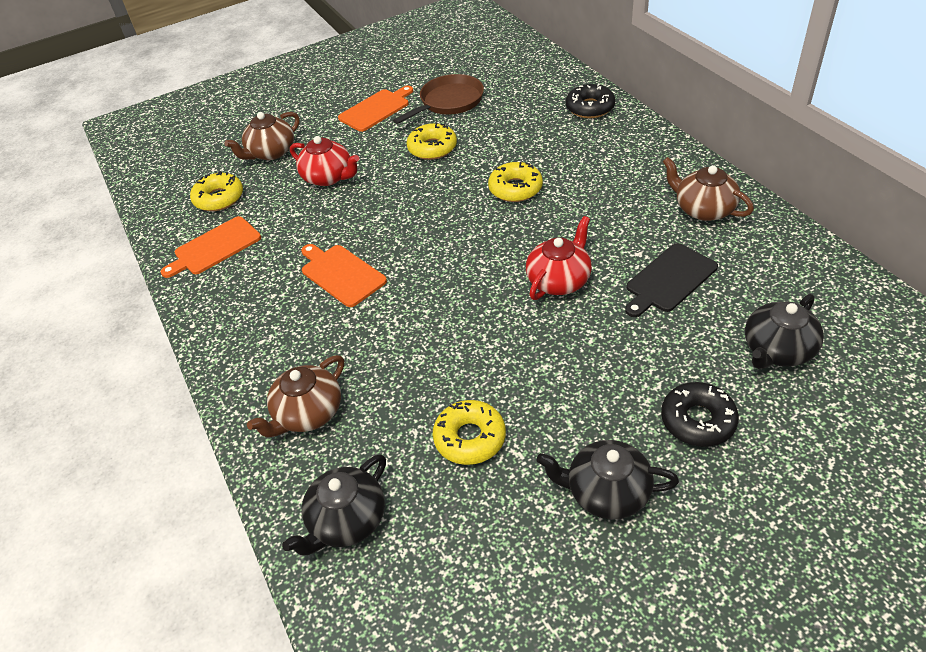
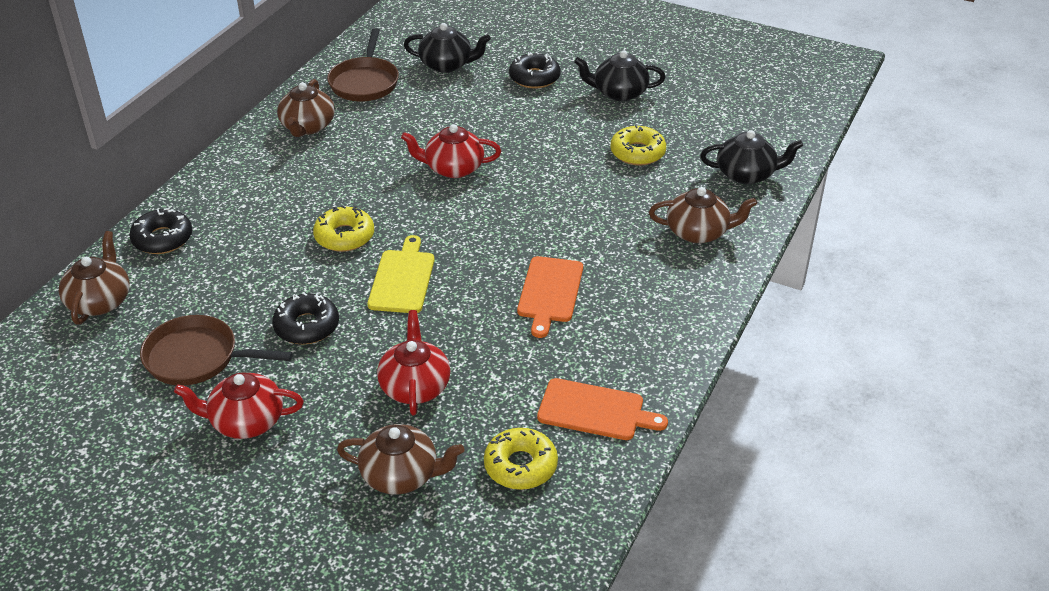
camera: 130 degrees left, 5 degrees down
(376, 109) = (246, 421): orange cutting board -> red teapot
(432, 148) = (307, 326): yellow donut -> black donut
(436, 203) = (402, 279): none -> yellow cutting board
(541, 76) = (100, 301): none -> brown teapot
(606, 492) = (619, 93): black teapot -> black teapot turned 120 degrees clockwise
(669, 280) = (410, 120): black cutting board -> none
(772, 270) = (365, 82): none -> brown pan

